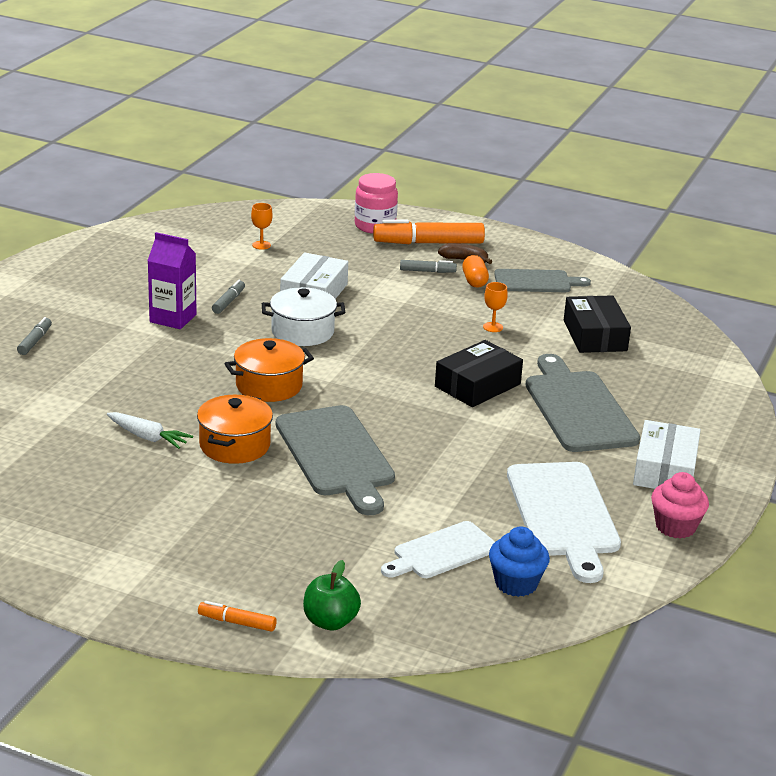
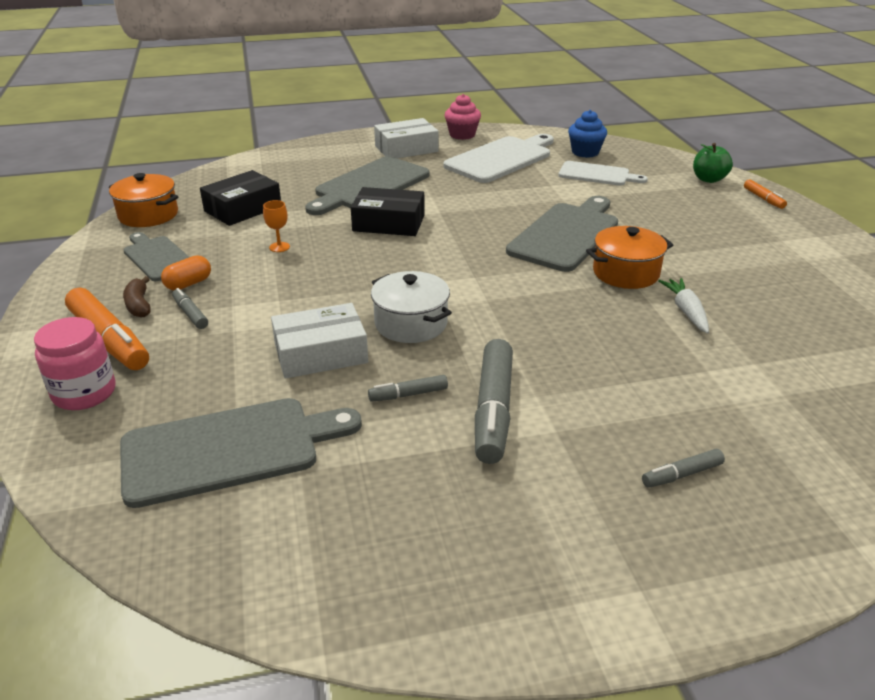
camera: 125 degrees left, 5 degrees up
(173, 318) = (493, 410): purple carton -> grey marker
(261, 245) = (229, 449): orange goblet -> grey cutting board
(269, 386) = (525, 297): orange pot -> orange pot (148, 215)

